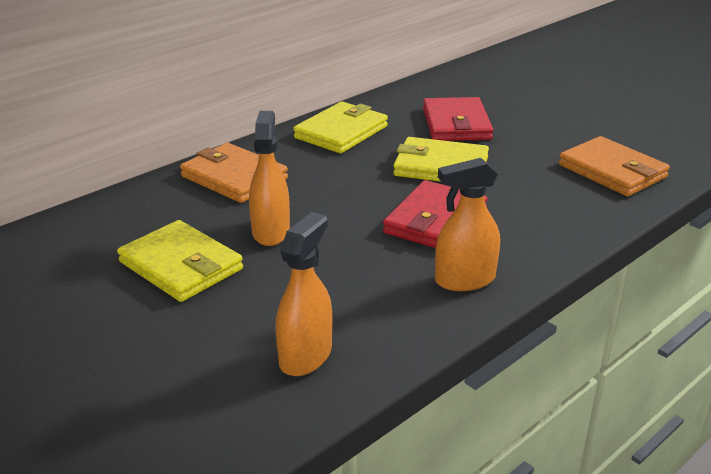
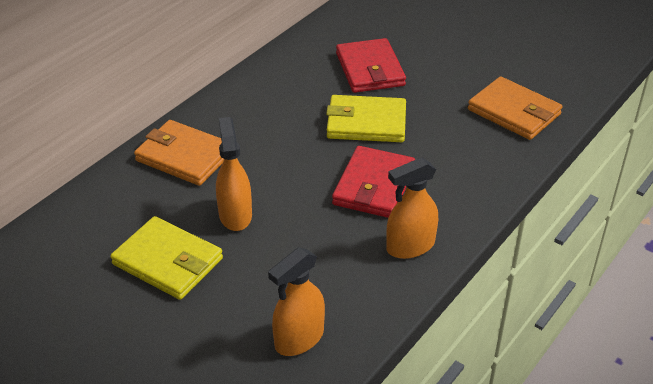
camera: 10 degrees left, 10 degrees up
(306, 356) = (299, 339): orange spray bottle -> orange spray bottle turned 150 degrees counterclockwise
(341, 132) = (267, 90): yellow wallet -> none

